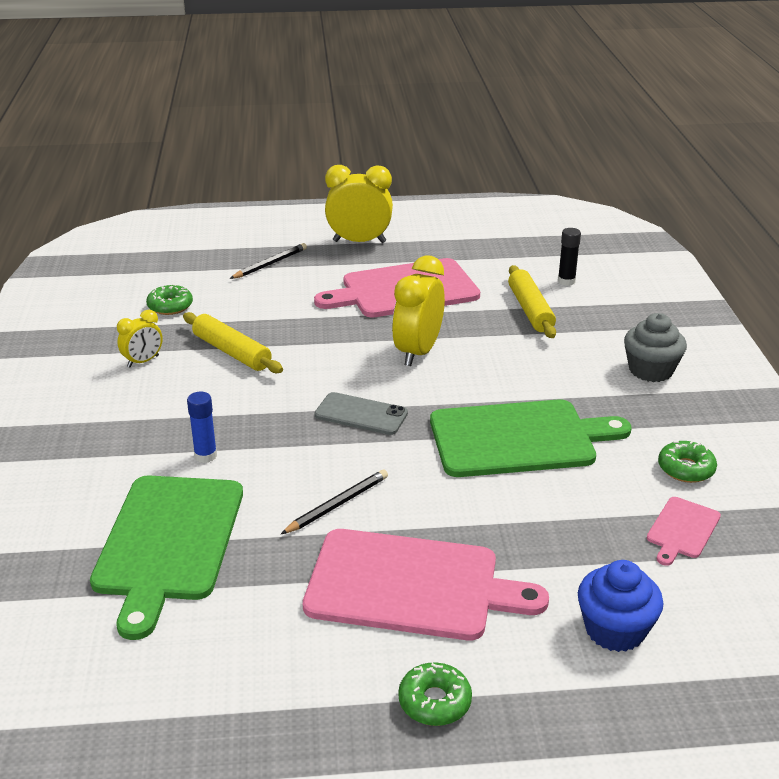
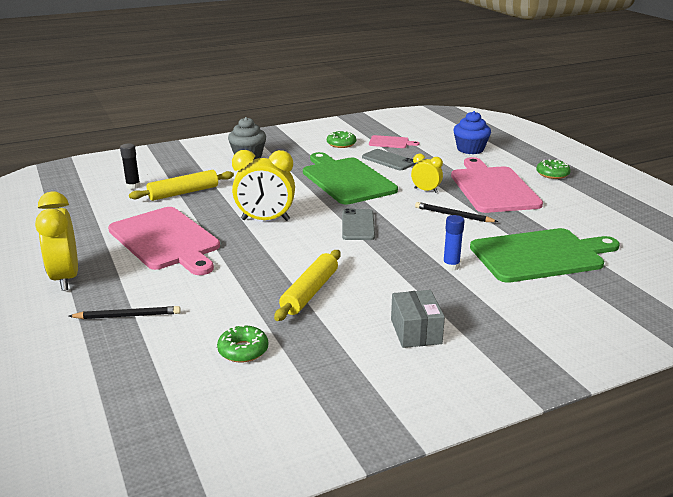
camera: 110 degrees left, 5 degrees down
(110, 395) = (415, 331): none -> grey box
(143, 361) = (353, 332): yellow clock -> yellow clock (426, 190)
(270, 264) = (127, 316): black pencil -> black pencil turned 150 degrees clockwise
(587, 502) = (388, 160): none -> grey phone

